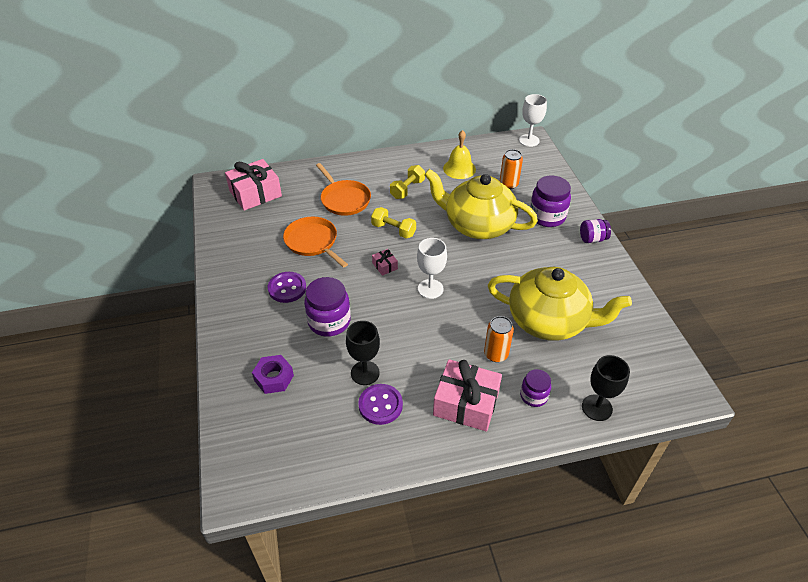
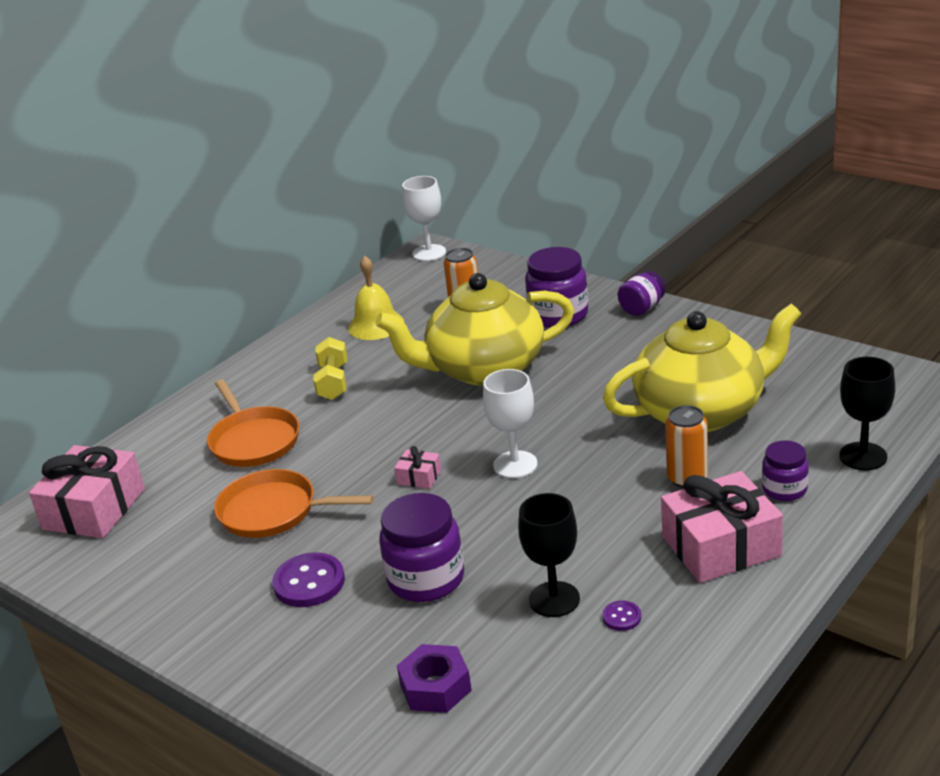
camera: 35 degrees left, 15 degrees down
(344, 199) = (253, 441): orange pan -> orange pan turned 45 degrees clockwise
(380, 405) = (621, 617): purple button -> purple button, size x0.50
(393, 230) = (376, 434): yellow dumbbell -> none

